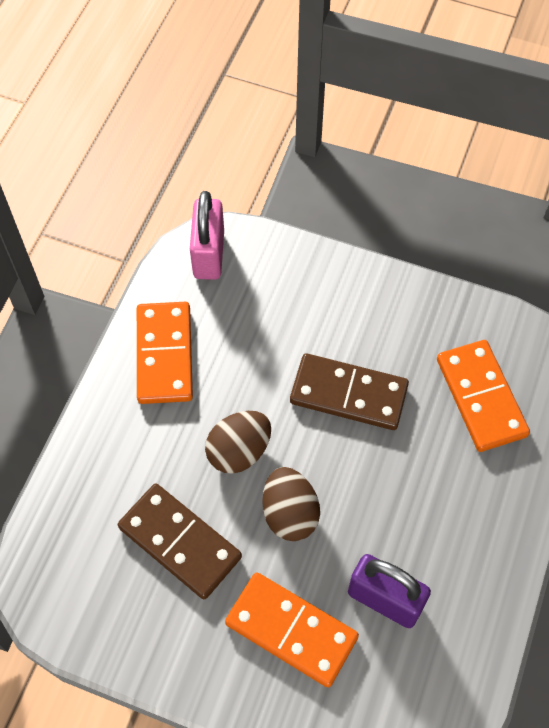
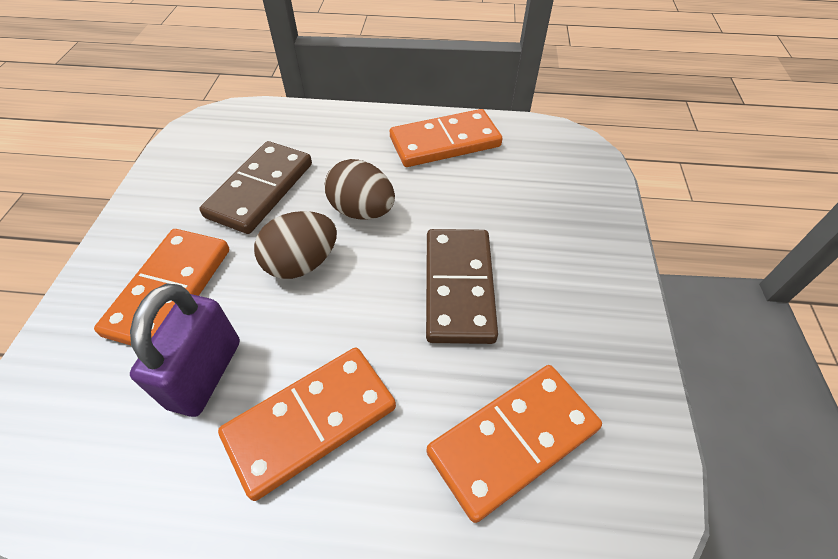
camera: 75 degrees right, 10 degrees down
(209, 254) = (565, 148): pink padlock -> none
(441, 524) = (311, 421): none -> orange domino

